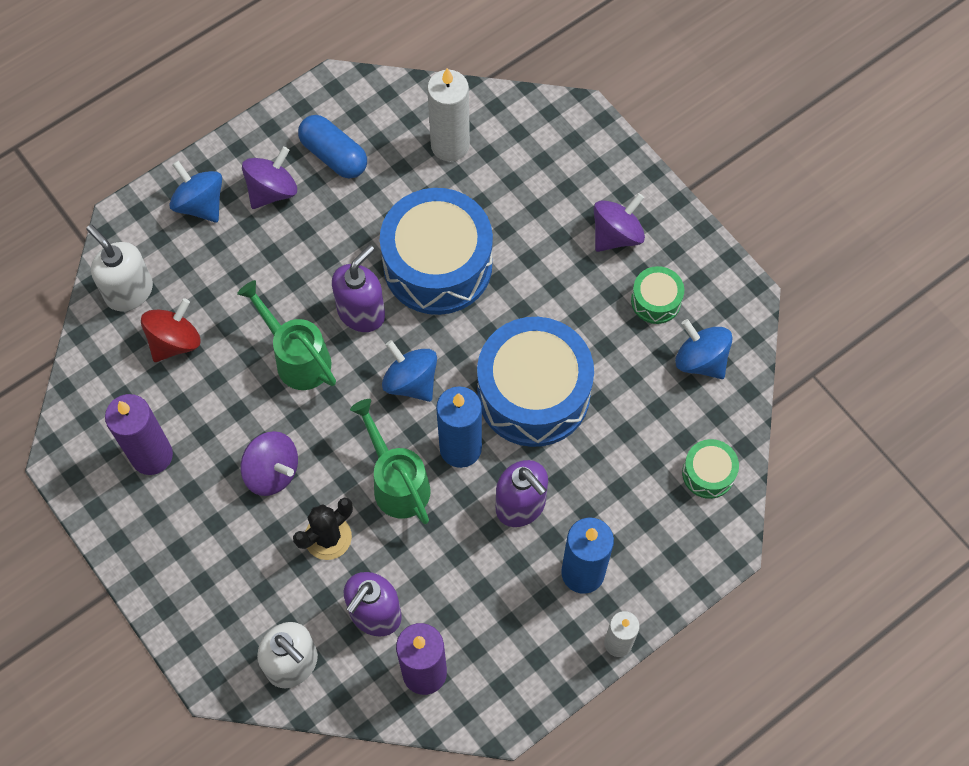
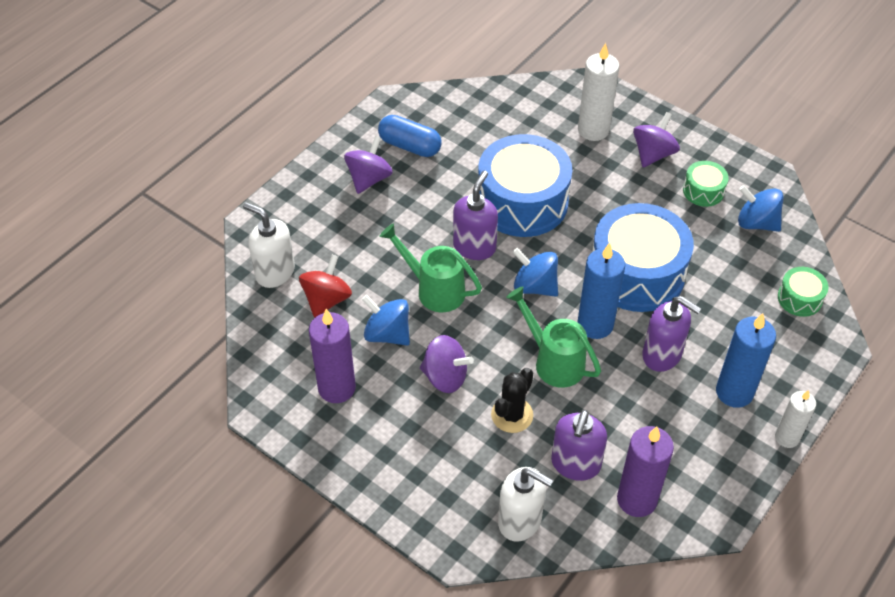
camera: 15 degrees left, 15 degrees down
(200, 204) = (313, 199): blue spinning top -> blue spinning top (387, 334)
(450, 145) = (499, 122): white candle -> white candle (593, 130)

